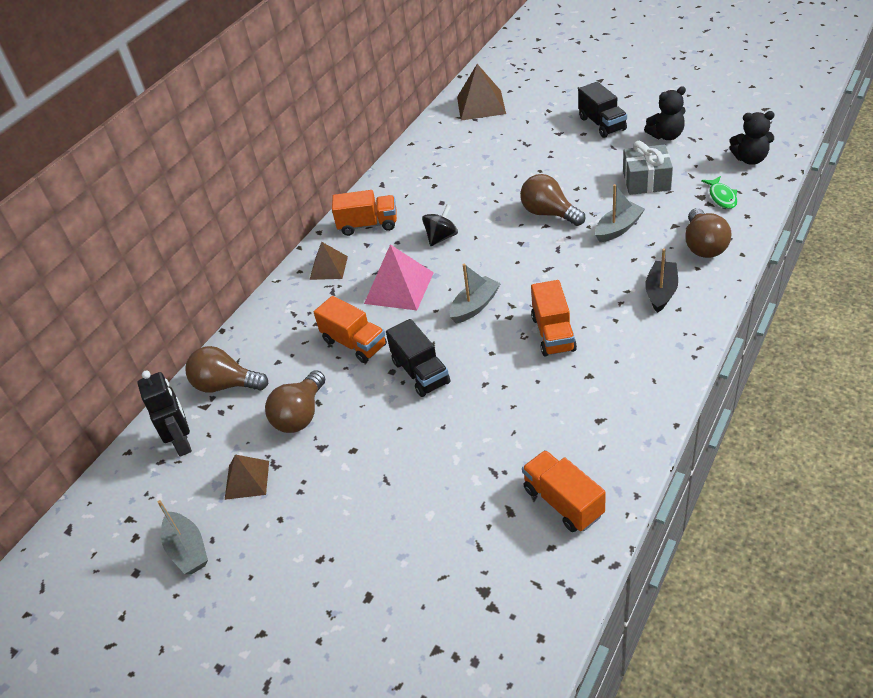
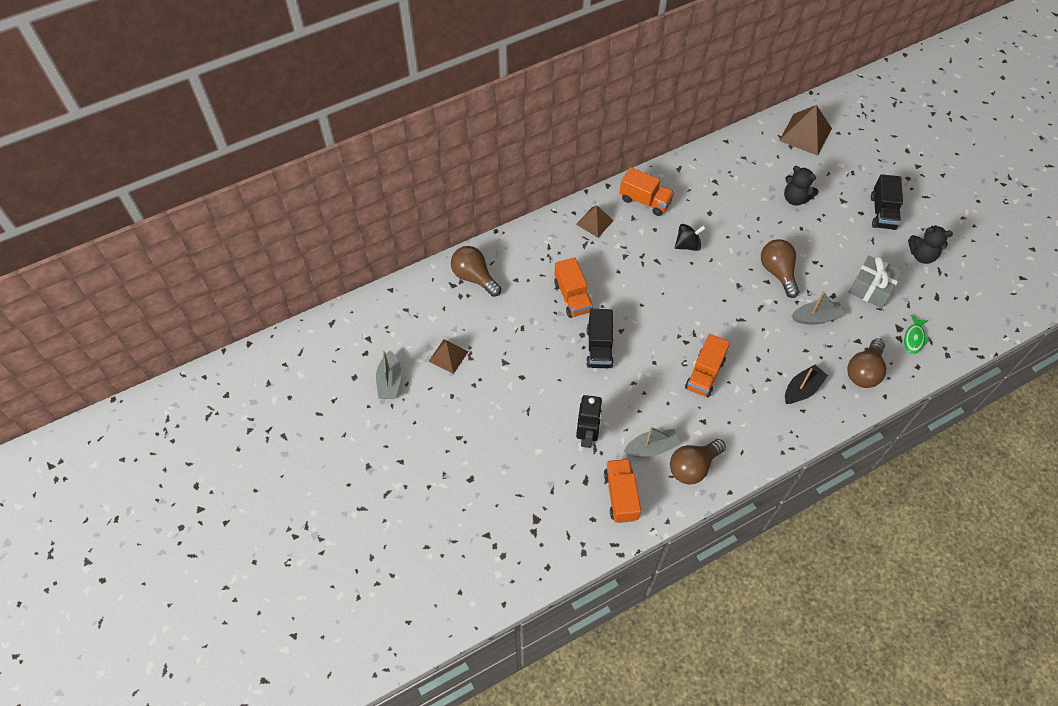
camera: 25 degrees right, 15 degrees up
(183, 443) = (425, 304): black robot -> black robot (587, 436)
(300, 415) = (506, 330): brown light bulb -> brown light bulb (693, 467)
(399, 288) = (630, 270): pink pyramid -> none
(475, 306) = (669, 318): grey boat -> grey boat (651, 448)
(750, 159) = (966, 318): black teddy bear -> black teddy bear (795, 198)

